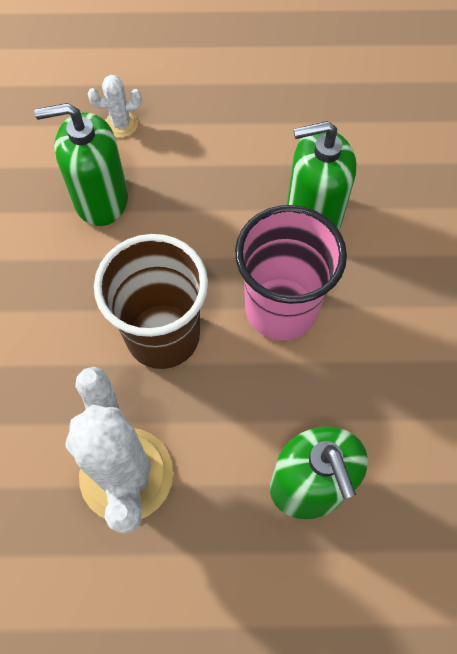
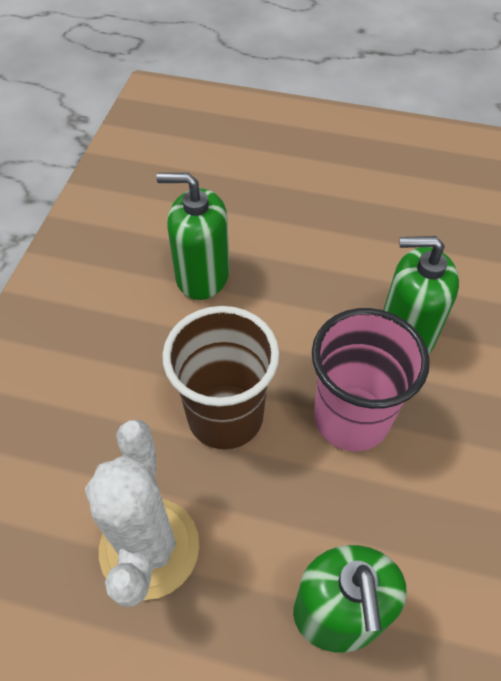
camera: 15 degrees right, 10 degrees down
(121, 124) = (240, 214): white cactus -> none

